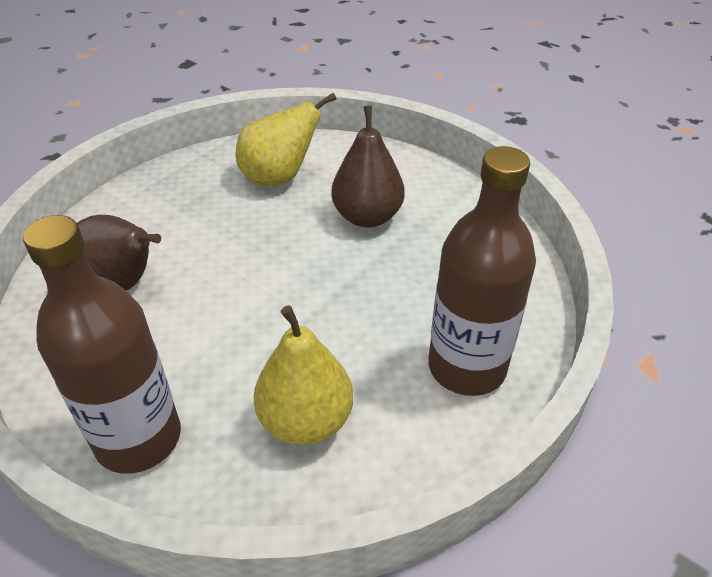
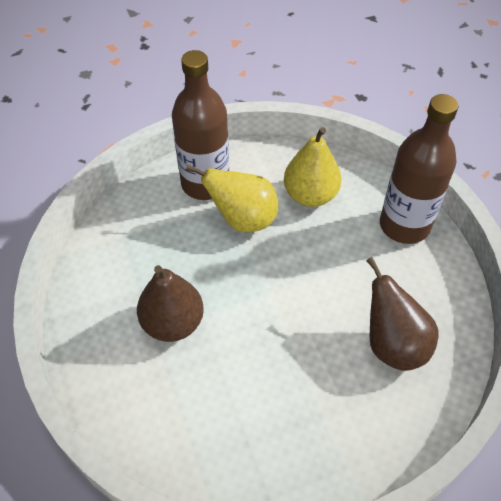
camera: 150 degrees left, 10 degrees up
(279, 178) = (213, 413): yellow pear -> yellow pear (243, 220)

